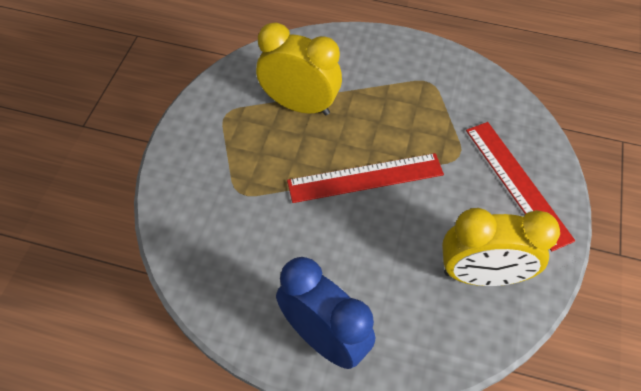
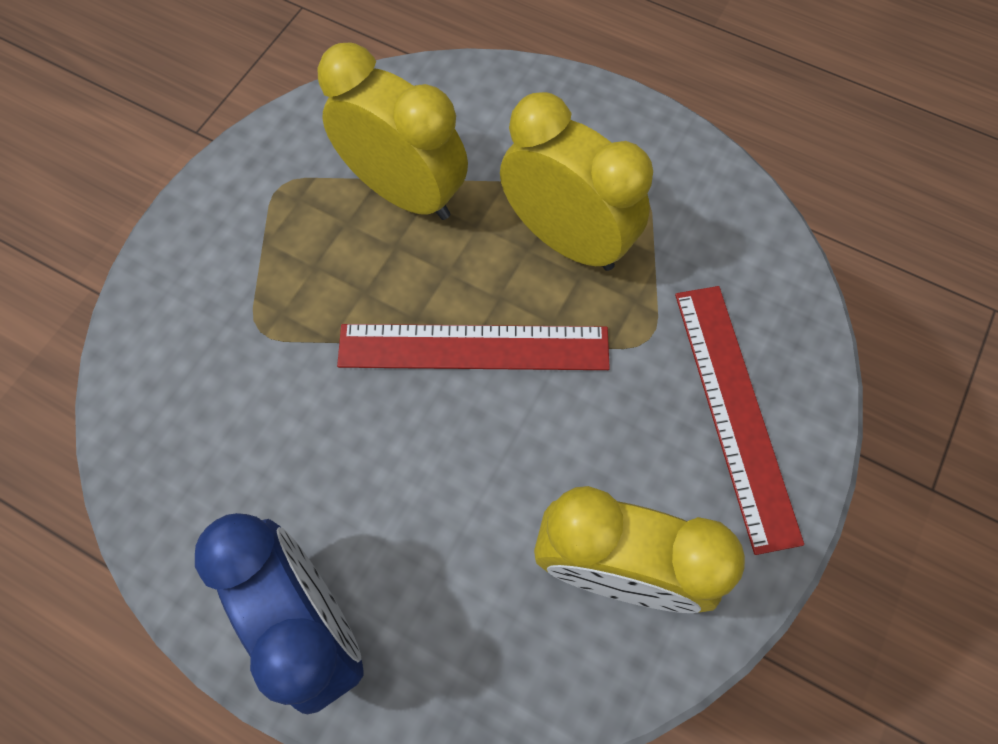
camera: 15 degrees right, 10 degrees up
(397, 113) = (566, 239): none -> yellow clock

